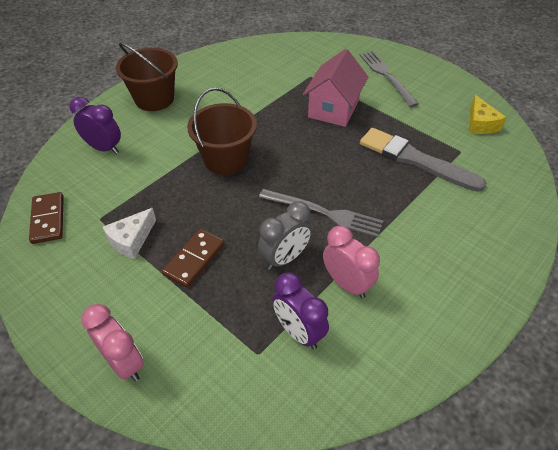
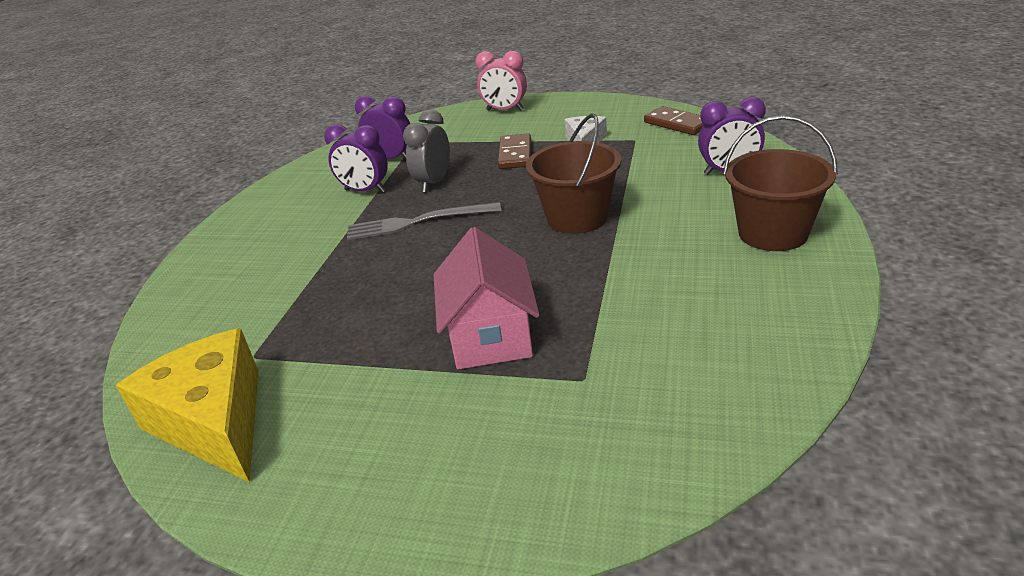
camera: 155 degrees right, 15 degrees down
(347, 284) = (365, 191): pink clock -> purple clock
(386, 76) = (429, 453): grey fork -> none
(415, 160) = (324, 316): grey brush -> none
(480, 124) = (214, 421): yellow cheese -> yellow cheese, size x1.89

